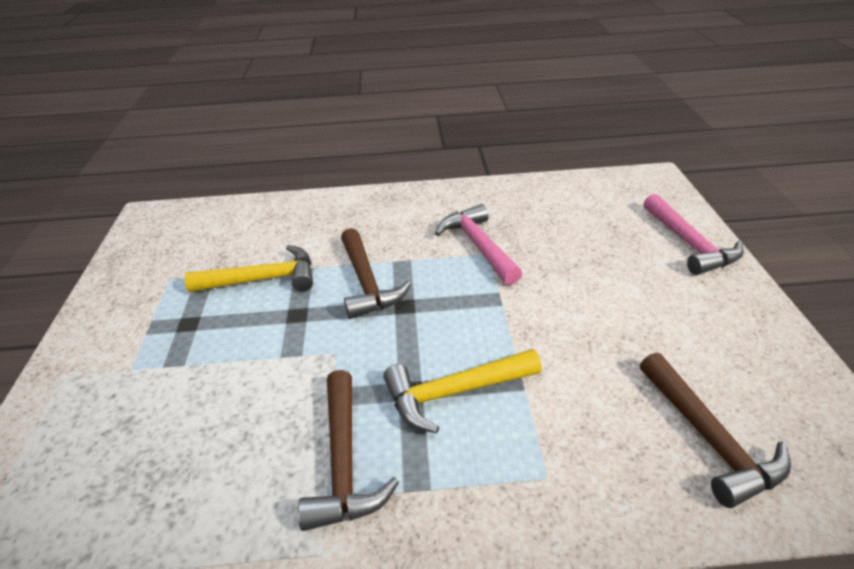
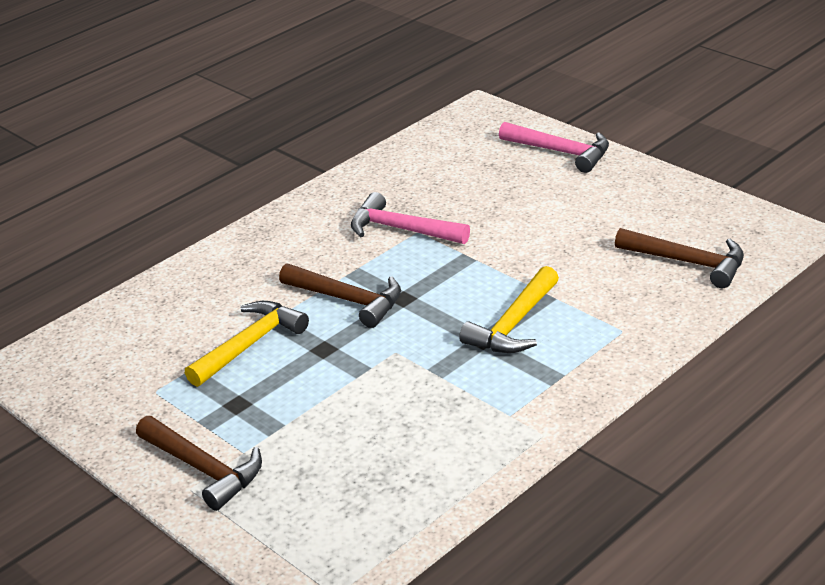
camera: 40 degrees left, 5 degrees down
(344, 462) = (494, 395): brown hammer -> brown hammer (203, 469)

